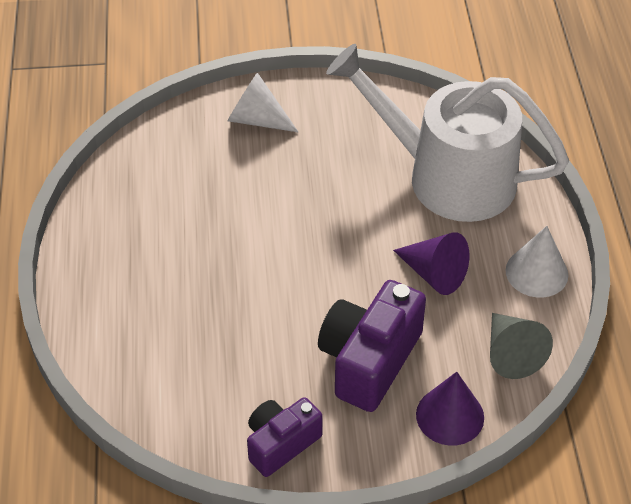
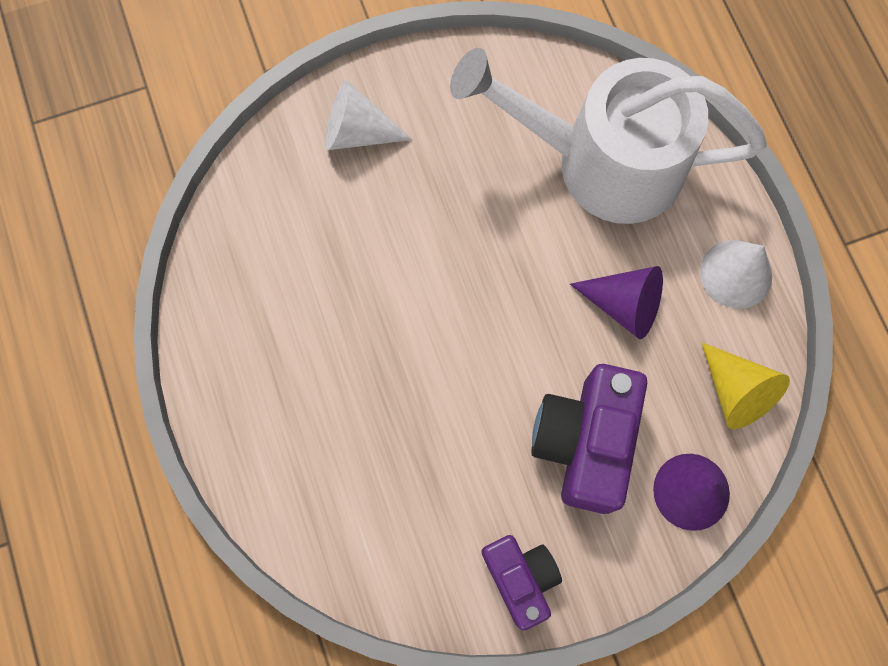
camera: 15 degrees left, 25 degrees up
(281, 443) = (520, 578): purple camera -> purple camera turned 120 degrees clockwise
(511, 354) = (736, 392): grey cone -> yellow cone

